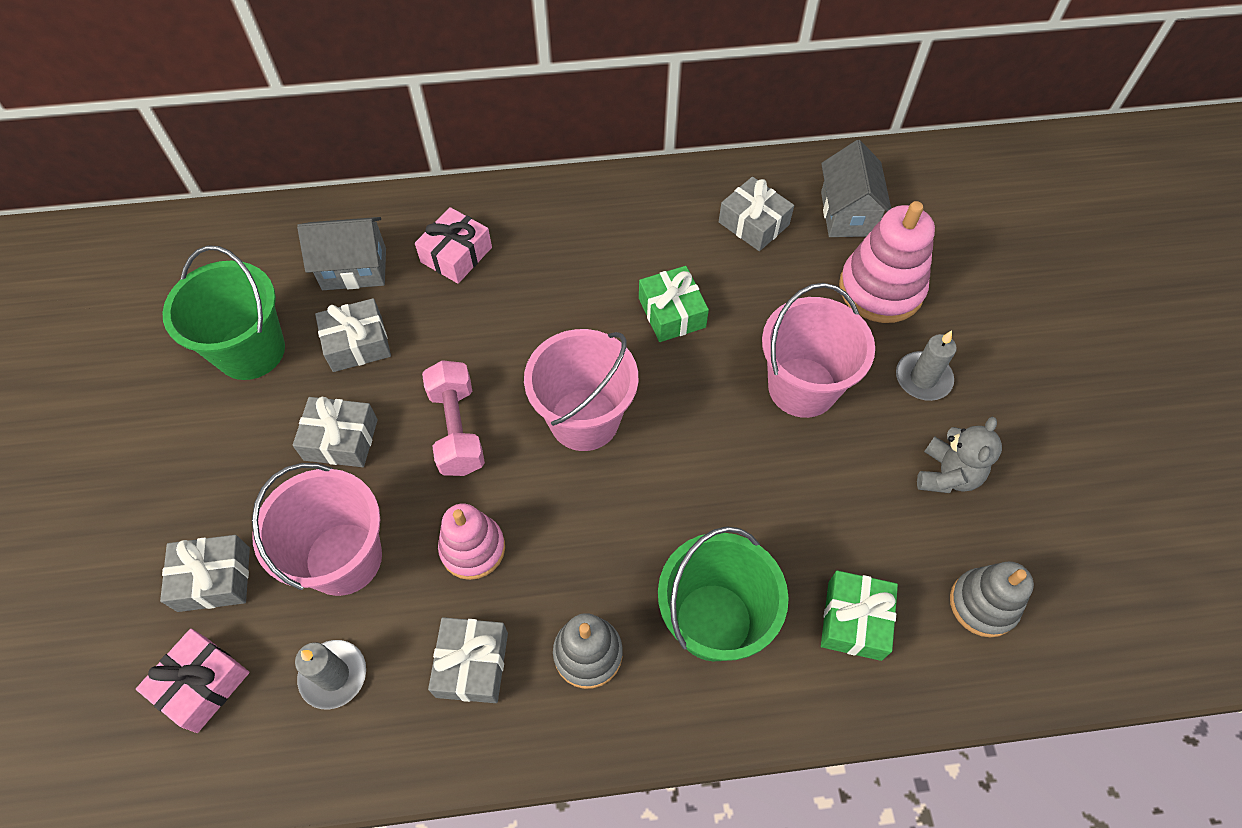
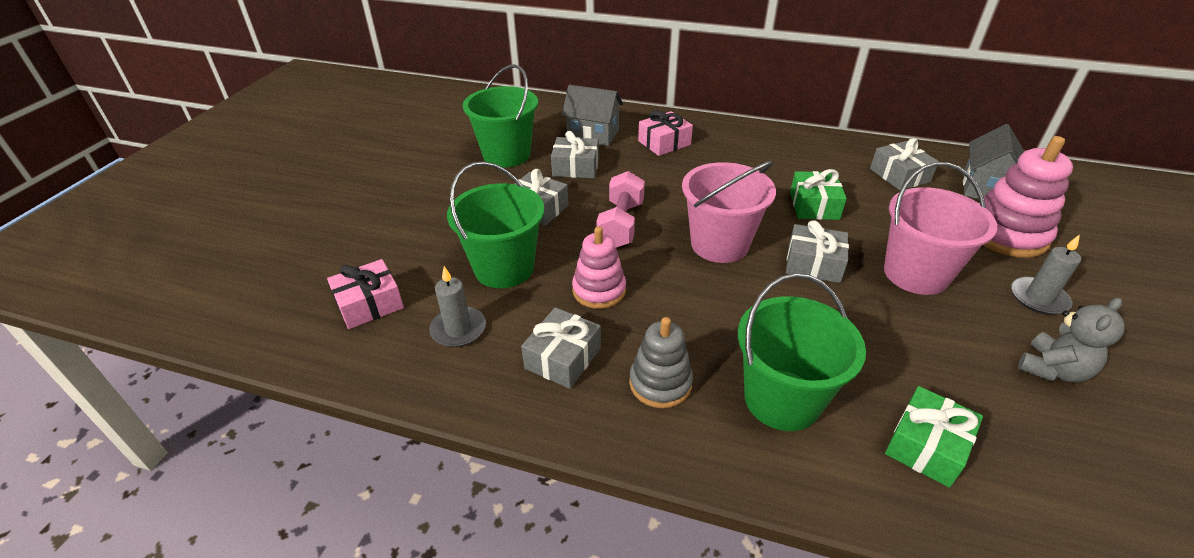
camera: 25 degrees right, 20 degrees down
(214, 579) = (414, 253): grey gift -> grey gift (813, 264)
(343, 558) = (504, 268): pink bucket -> green bucket
(983, 604) = (1079, 481): grey stacking toy -> none

